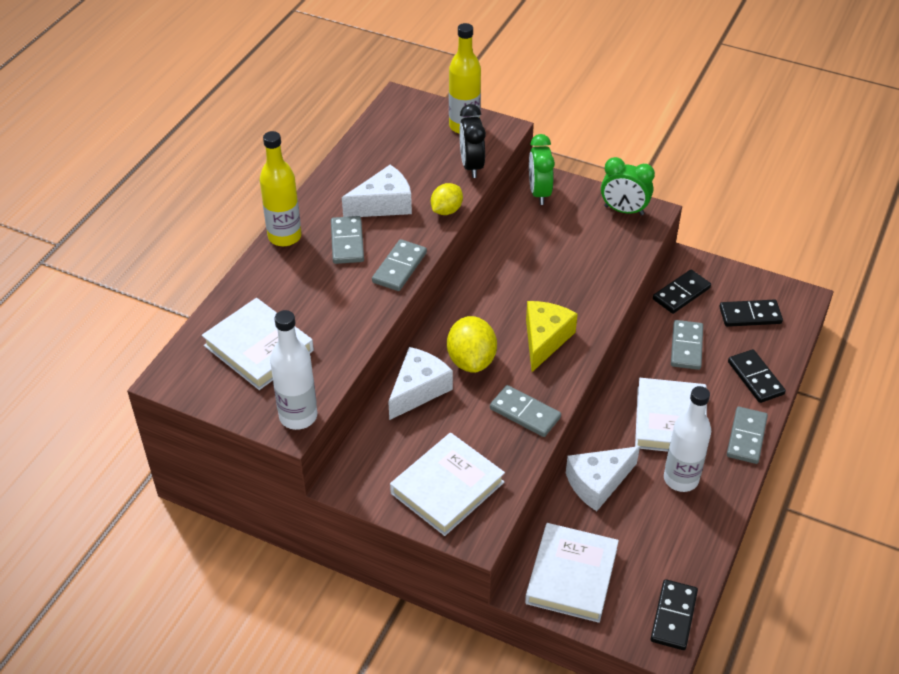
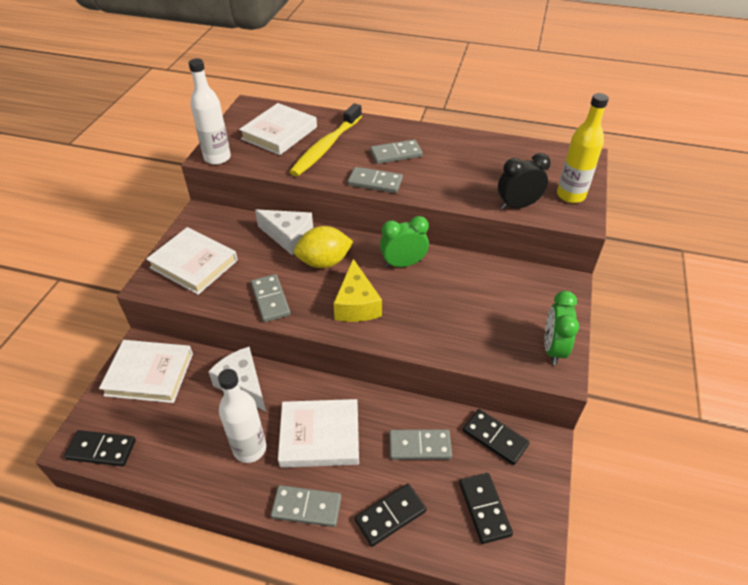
camera: 80 degrees right, 0 degrees up
(284, 237) = (392, 126): yellow bottle -> none
(309, 303) = (326, 147): none -> yellow toothbrush
(383, 204) = (446, 165): white cheese -> none
(446, 210) = (452, 198): yellow lemon -> none
(524, 413) = (270, 299): grey domino -> grey domino turned 45 degrees counterclockwise
(539, 193) = (547, 283): green clock -> green clock (403, 264)
(545, 339) = (356, 304): yellow cheese -> yellow cheese turned 75 degrees clockwise

